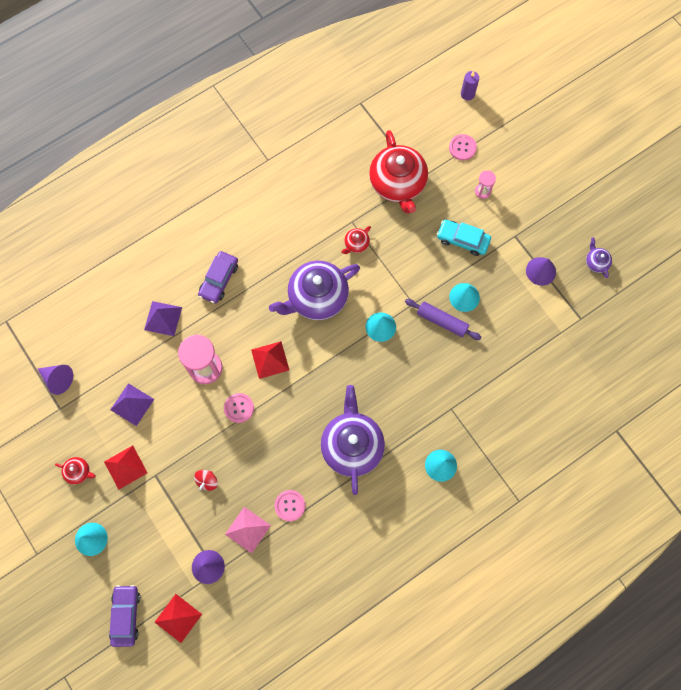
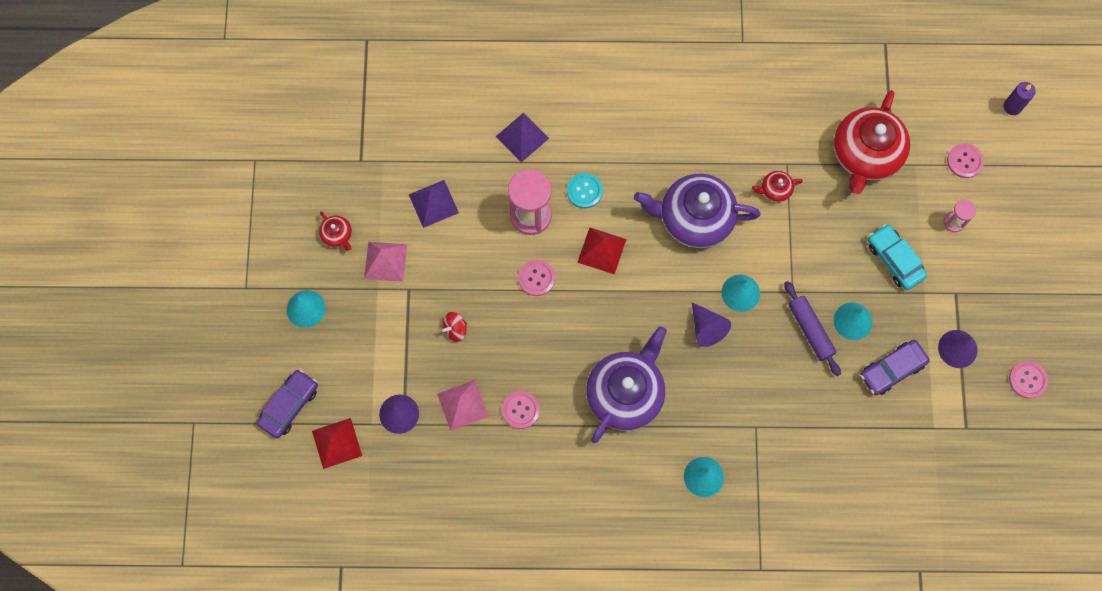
camera: 35 degrees right, 0 degrees up
(58, 379) = (378, 130): purple cone -> purple cone (706, 328)
(125, 467) = (385, 261): red pyramid -> pink pyramid
(219, 280) = (605, 134): purple car -> purple car (892, 369)
(231, 327) = (584, 191): none -> turquoise button
(596, 262) = (1027, 380): purple teapot -> pink button

